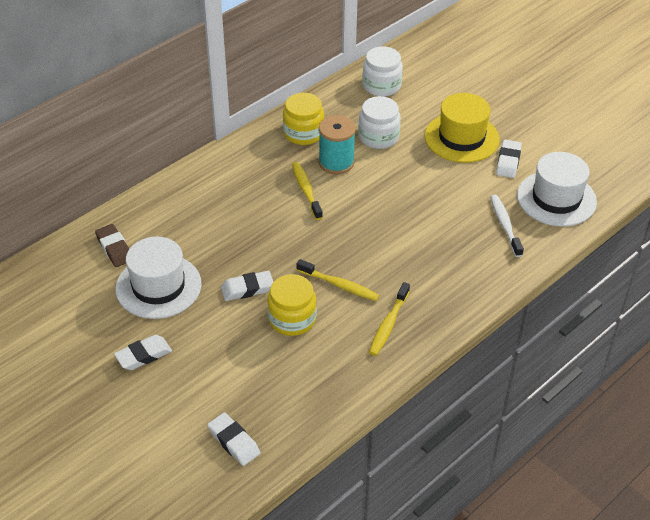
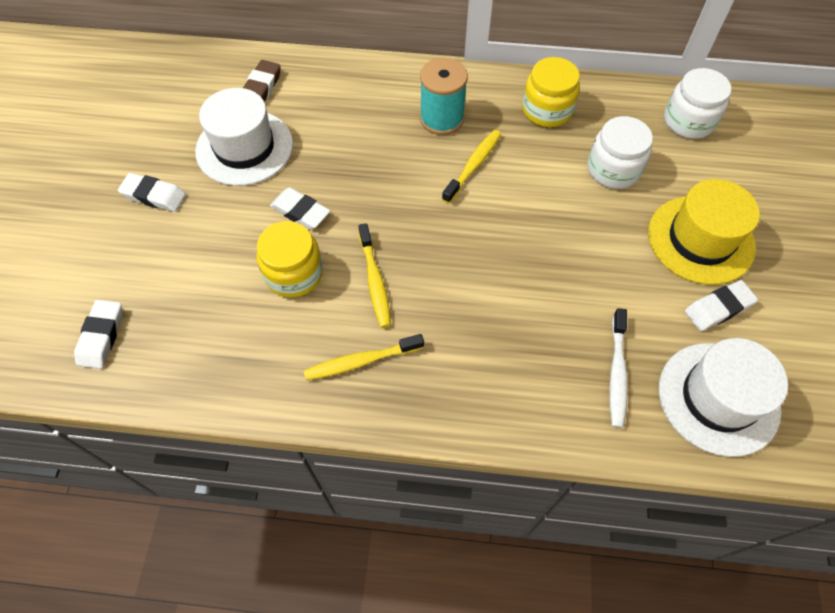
camera: 50 degrees right, 15 degrees up
(336, 162) = (537, 162): turquoise spool -> turquoise spool (441, 119)
(505, 225) = (617, 373): white toothbrush -> white toothbrush turned 150 degrees clockwise

